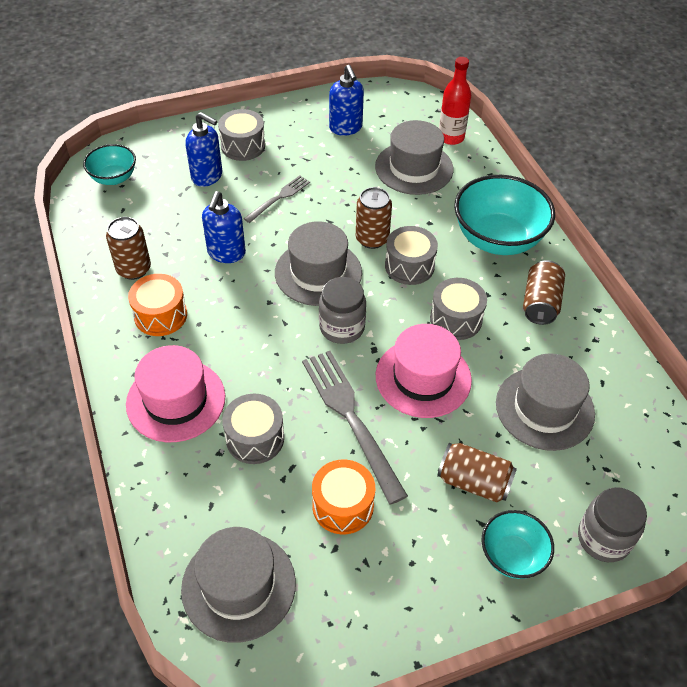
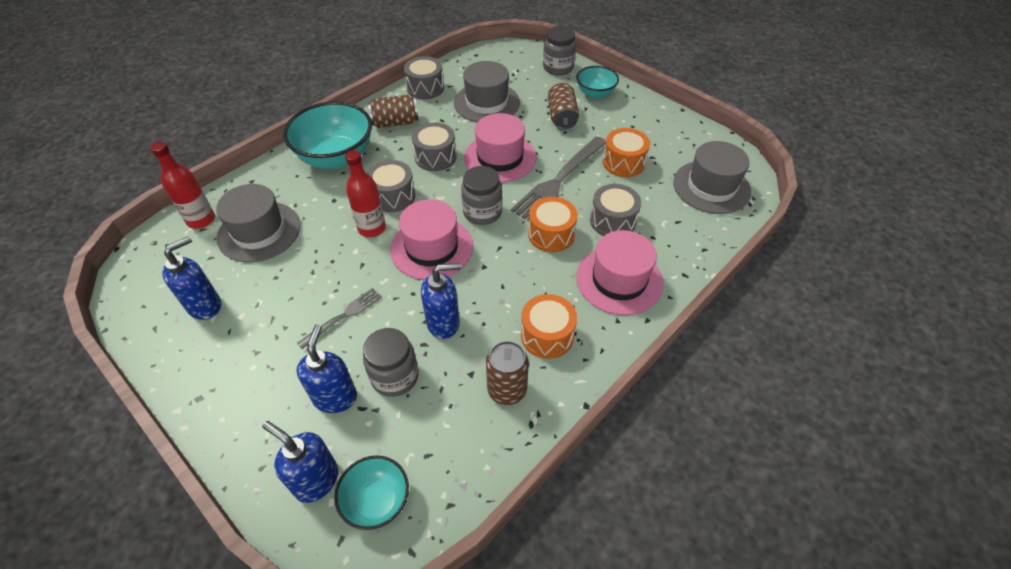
camera: 115 degrees left, 0 degrees up
(153, 155) = (316, 480): none -> blue soap dispenser
(199, 211) = (395, 376): none -> grey jar
(243, 146) = (266, 388): grey drum -> grey drum (425, 88)
(273, 372) = (551, 234): none -> orange drum
(279, 197) = (344, 316): grey fork -> grey fork turned 120 degrees clockwise
(318, 272) = (431, 248): grey hat -> pink hat
(372, 239) = (372, 228): brown can -> red bottle

